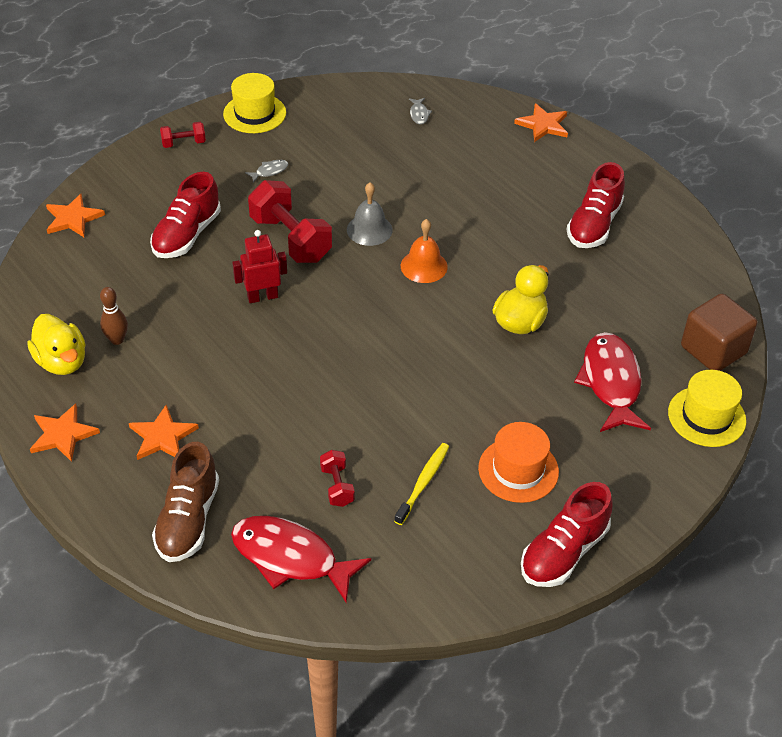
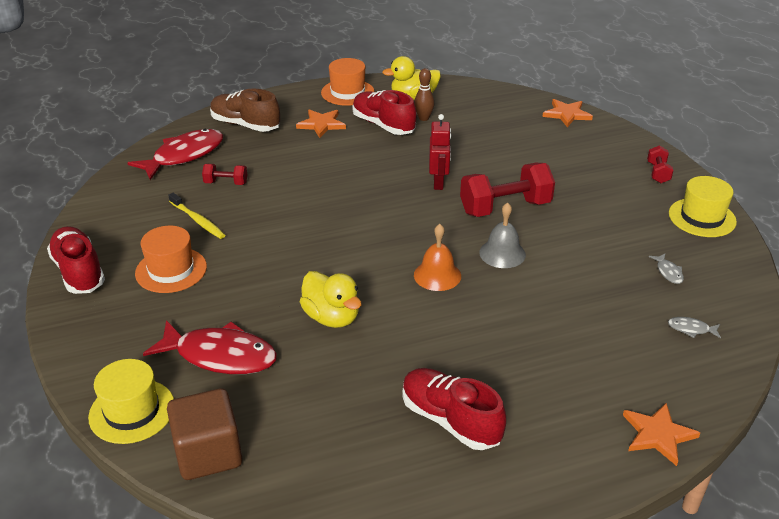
camera: 110 degrees right, 10 degrees down
(63, 434) = (347, 92): orange star -> orange hat
(187, 235) = (529, 159): red shoe -> red shoe (383, 125)
(269, 171) = (606, 212): grey fish -> grey fish (668, 272)

